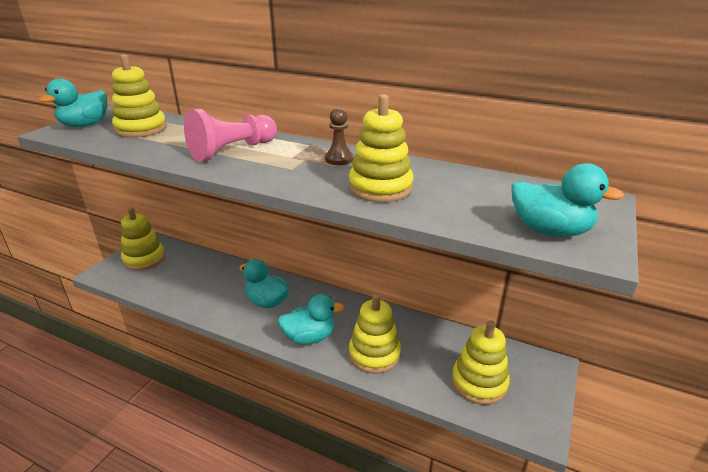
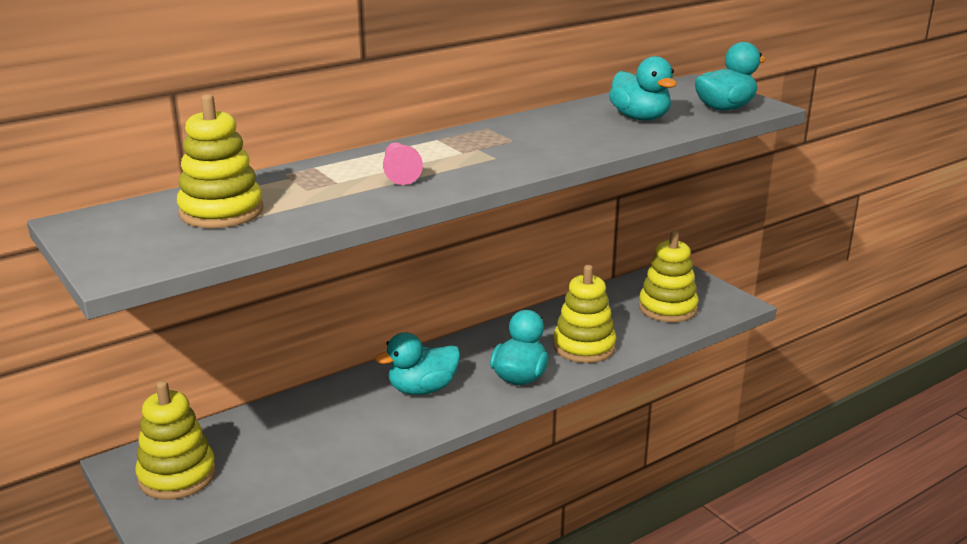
camera: 60 degrees left, 5 degrees down
(85, 125) = (127, 246): turquoise duck -> turquoise duck (640, 118)
(232, 151) = (400, 174): pink pawn -> pink pawn, size x0.57
(339, 159) = (498, 136): brown pawn -> none
(380, 188) = (590, 135): yellow stacking toy -> none

